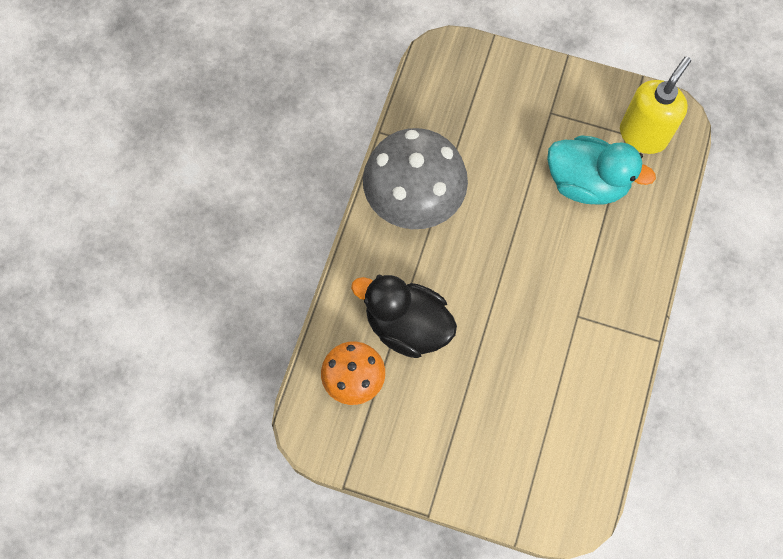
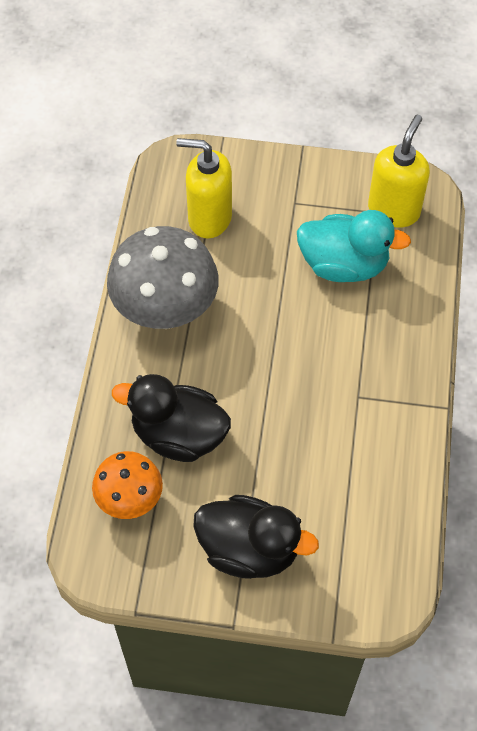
camera: 10 degrees left, 10 degrees down
(454, 446) = (249, 549): none -> black duck
(468, 116) = (209, 218): none -> yellow soap dispenser

